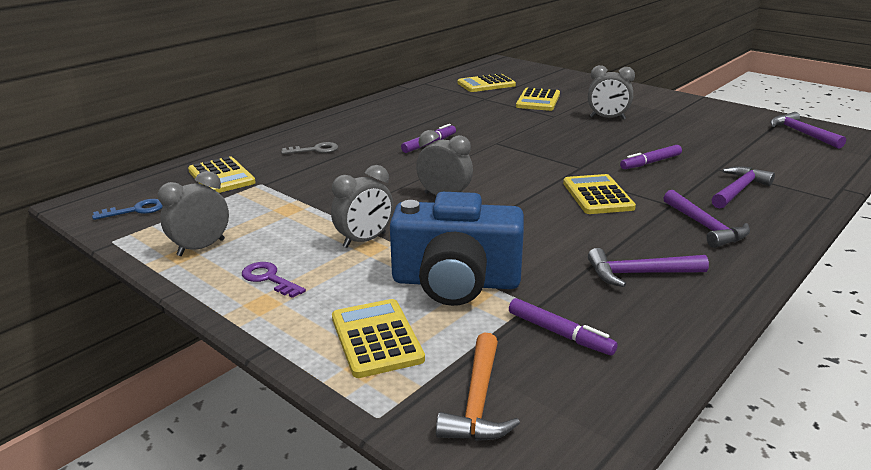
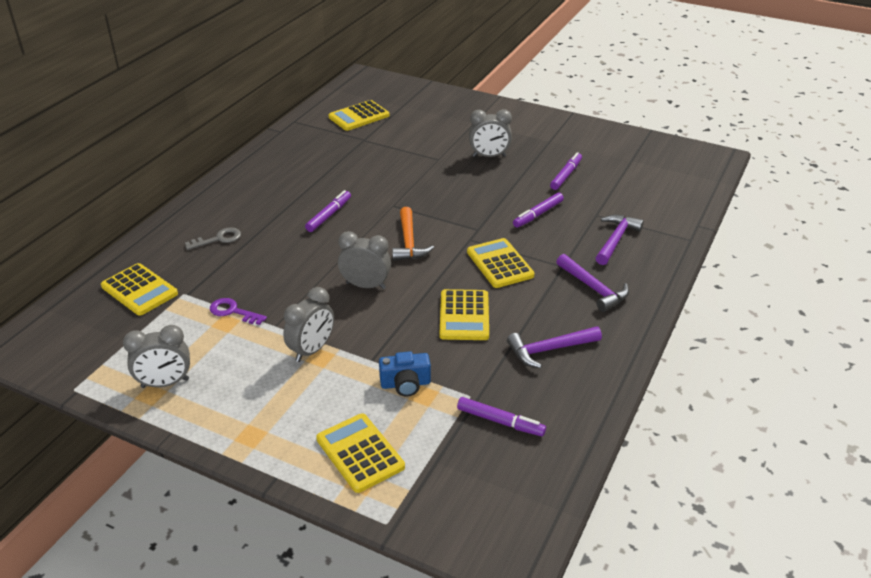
camera: 15 degrees left, 10 degrees up
(136, 210) = (75, 347): blue key -> none
(201, 247) = (165, 383): grey clock -> grey clock turned 135 degrees counterclockwise
(269, 279) = (244, 408): purple key -> purple key (233, 311)
(456, 282) = (405, 384): blue camera -> blue camera, size x0.47
(478, 401) = (455, 495): orange hammer -> orange hammer (409, 242)
(538, 100) = (417, 137): yellow calculator -> yellow calculator (464, 316)
(688, 137) = (566, 175): none -> purple marker
(801, 133) = (662, 157): purple hammer -> none

